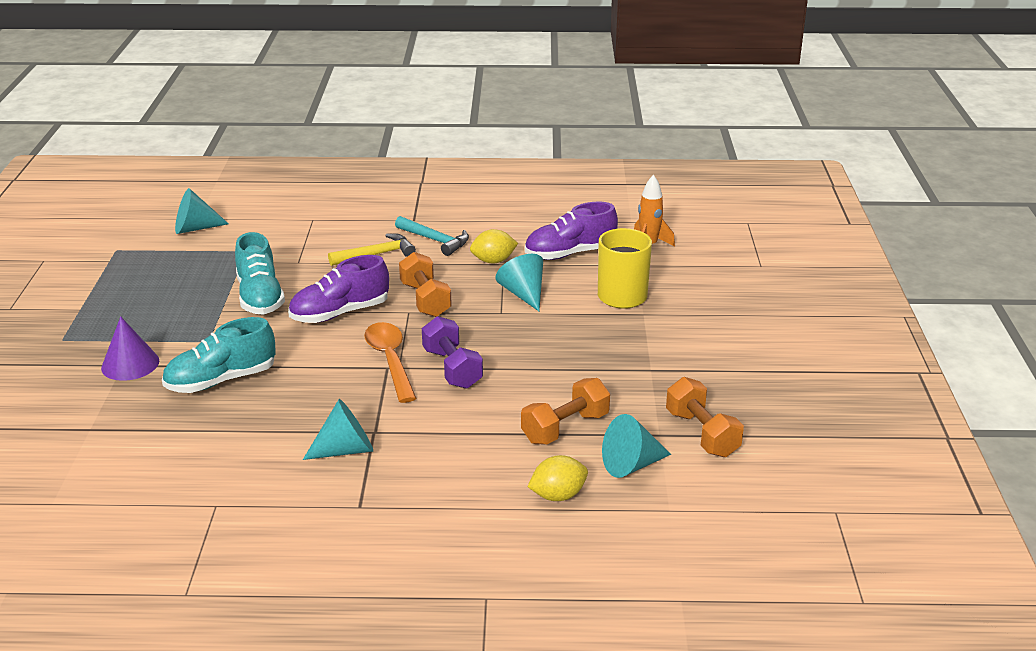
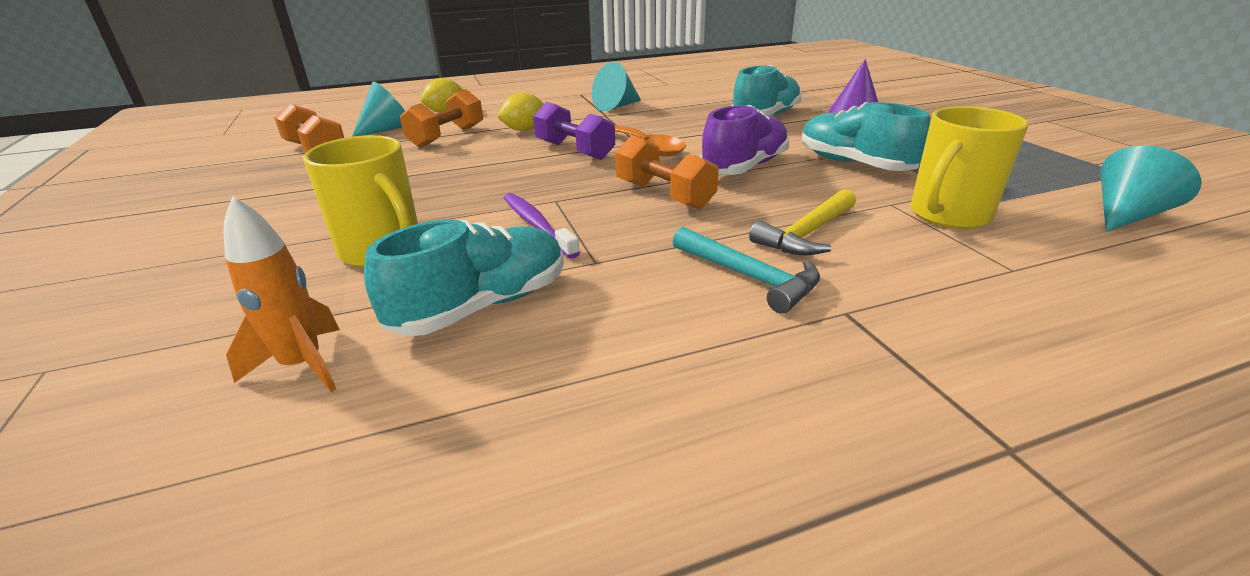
camera: 160 degrees right, 0 degrees up
(283, 248) = (948, 215): none -> yellow mug
(435, 240) = (749, 277): turquoise hammer -> turquoise hammer turned 150 degrees counterclockwise
(493, 261) = (615, 262): yellow lemon -> yellow lemon (524, 130)
(523, 294) = (537, 225): turquoise cone -> purple toothbrush
(570, 253) = (482, 306): purple shoe -> turquoise shoe

